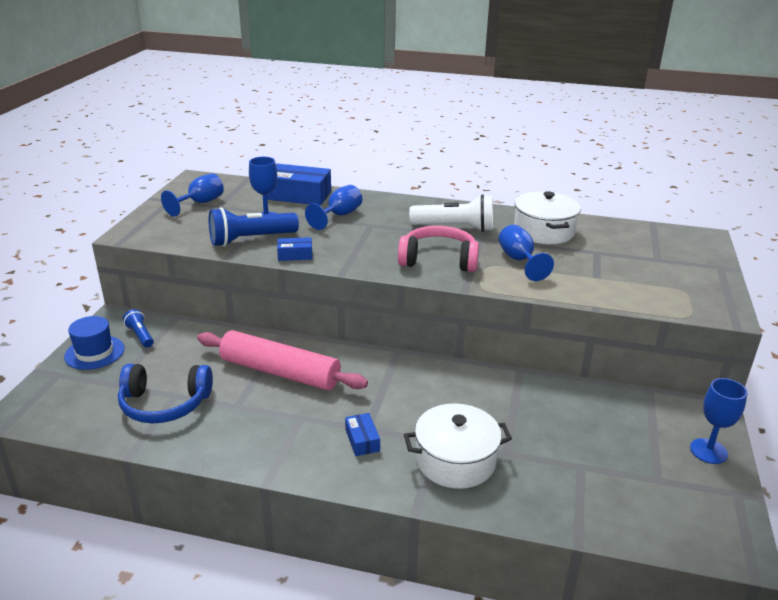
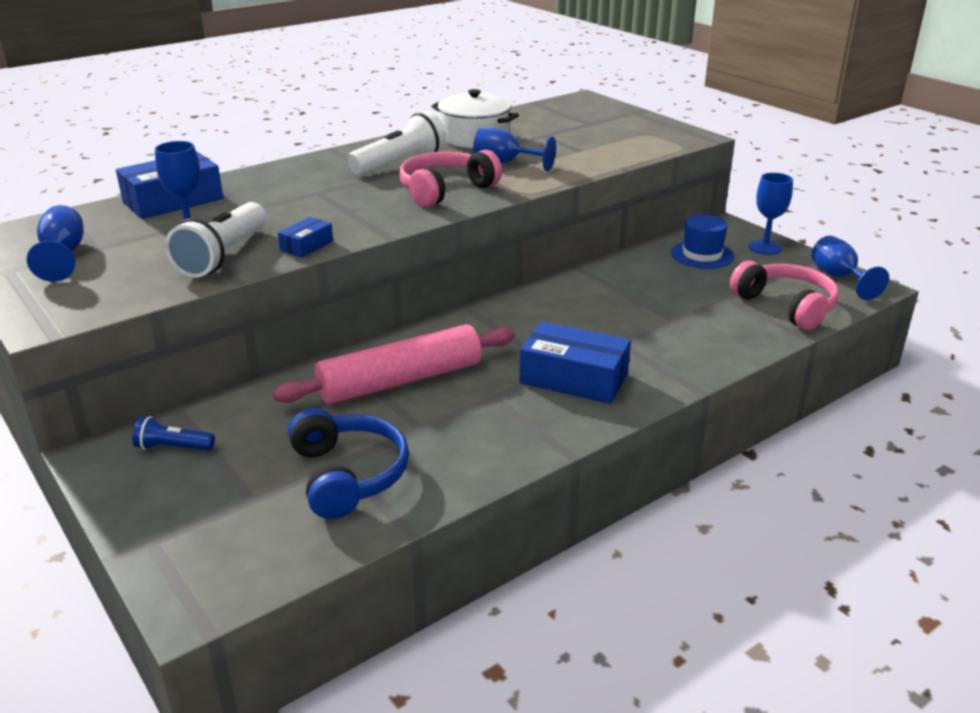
camera: 50 degrees left, 0 degrees up
(94, 352) = (151, 495): blue hat -> blue hat (702, 255)
(164, 404) = (348, 475): blue headphones -> blue headphones turned 60 degrees counterclockwise
(251, 240) = (223, 256): blue flashlight -> white flashlight
(339, 215) = (267, 198): blue goblet -> blue goblet (839, 277)
(362, 440) = (574, 378): blue box -> blue box, size x1.99
(455, 460) = (658, 346): white pot -> none
(618, 507) = (786, 306): none -> pink headphones

